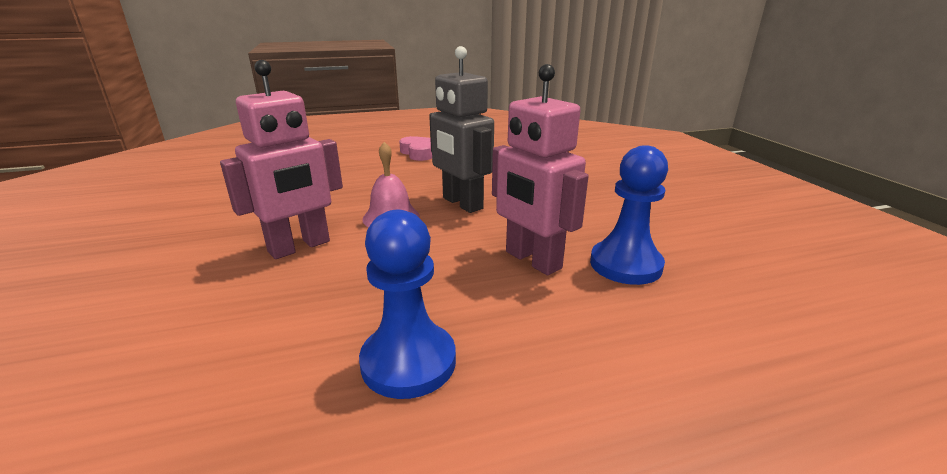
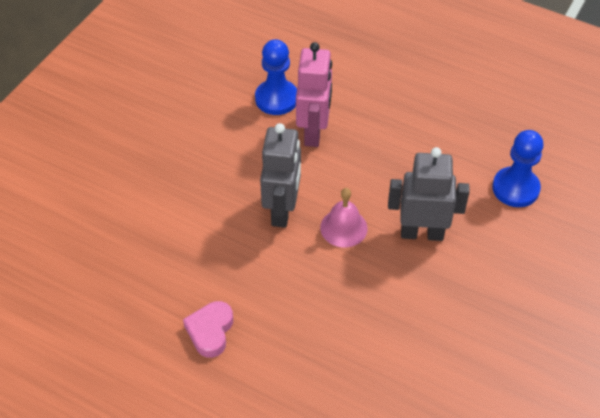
camera: 135 degrees left, 25 degrees up
(299, 247) = (422, 233): pink robot -> grey robot
(408, 362) = (427, 119): blue pawn -> blue pawn (515, 188)

